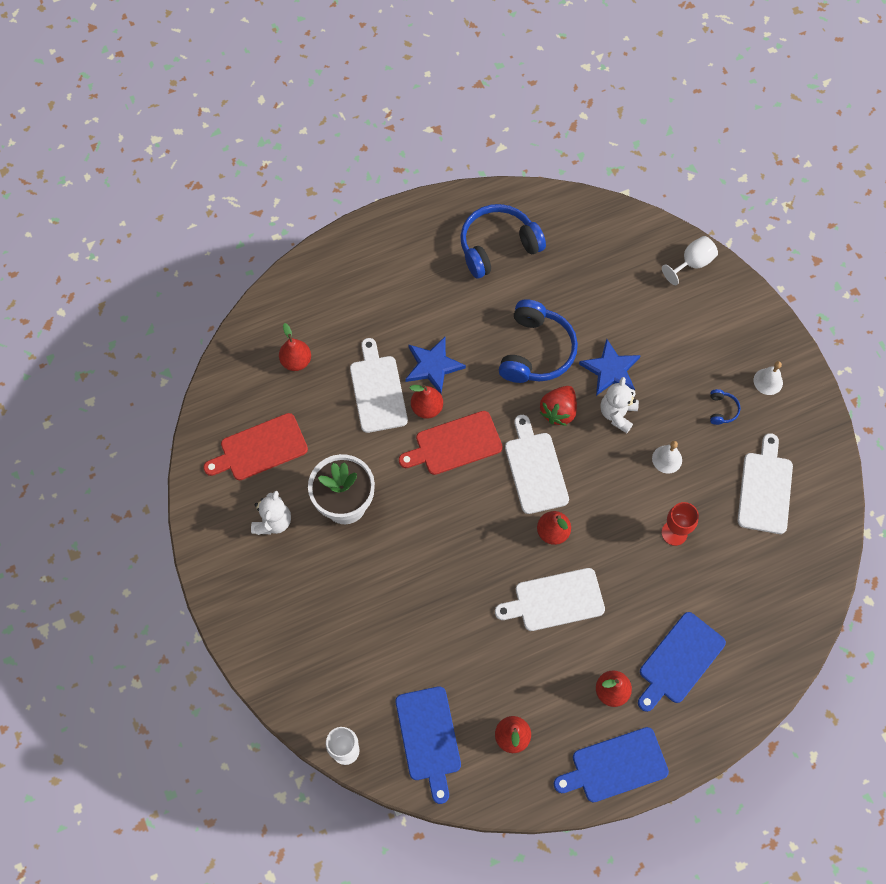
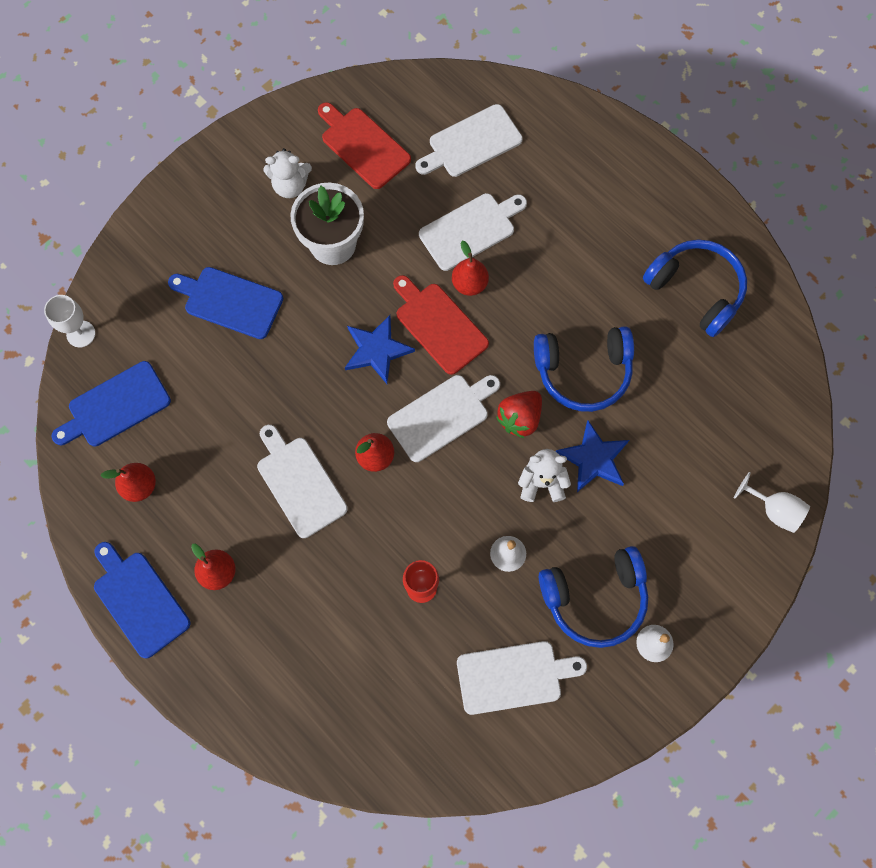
camera: 70 degrees right, 5 degrees up
(296, 361) = (471, 143): red pear -> white cutting board
(433, 366) = (521, 273): blue star -> blue star (377, 350)
(558, 411) = (520, 418): red strawberry -> red strawberry turned 60 degrees counterclockwise
(679, 661) = (275, 635): blue cutting board -> blue cutting board (230, 301)
(722, 410) = (595, 598): blue headphones -> blue headphones, size x2.42

